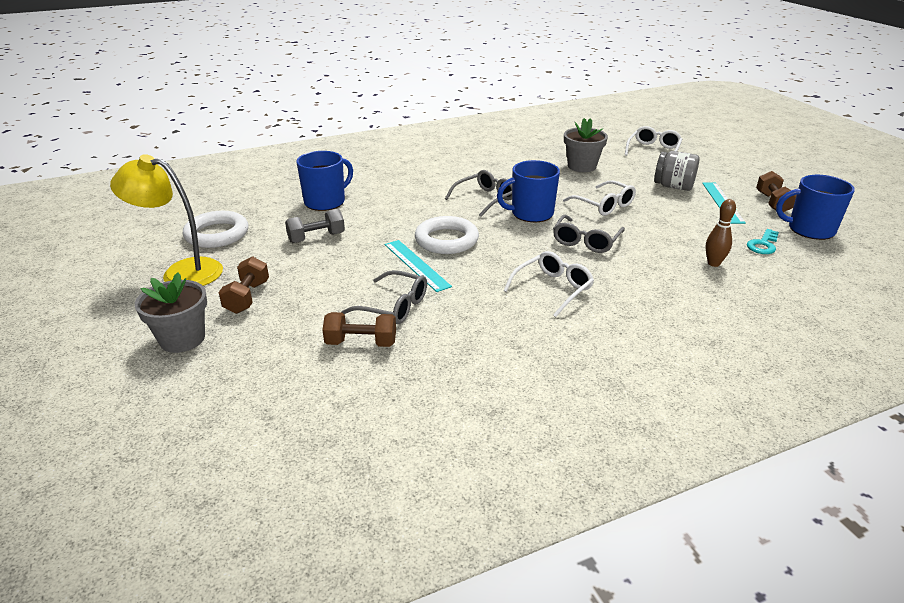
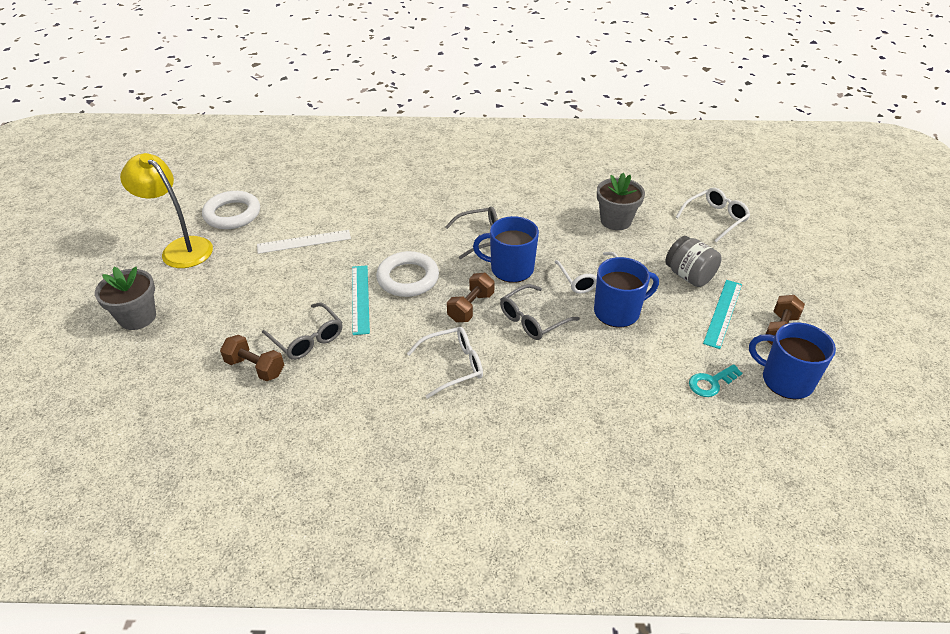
camera: 25 degrees right, 10 degrees up
(247, 297) = (208, 291): brown dumbbell -> brown dumbbell (471, 307)
(316, 238) = (304, 242): grey dumbbell -> white ruler
(325, 202) = (342, 201): blue mug -> blue mug (618, 312)
(713, 263) = (634, 388): brown bowling pin -> none

